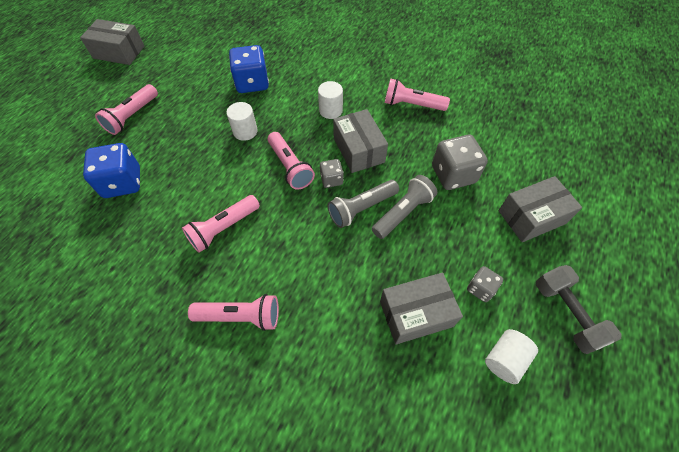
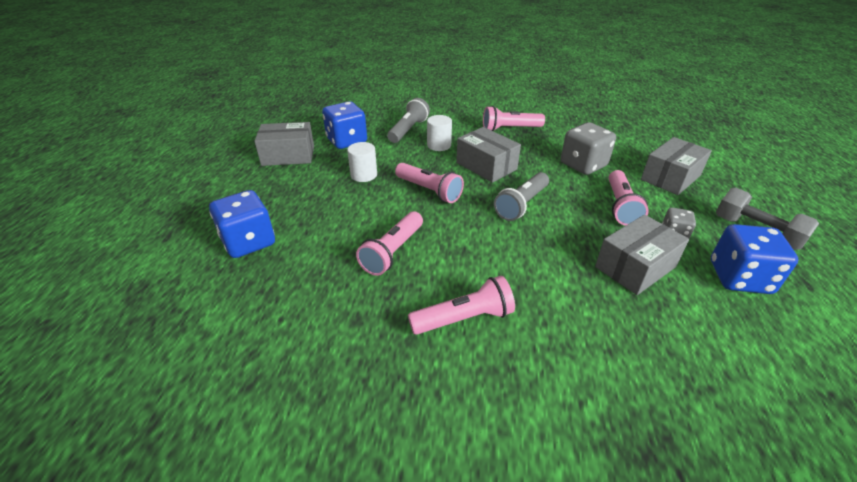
camera: 20 degrees left, 20 degrees down
(119, 52) = (182, 143): grey box -> grey box (288, 155)
(132, 116) = (228, 187): pink flashlight -> pink flashlight (620, 206)
(331, 179) = (477, 191): grey dice -> none
(403, 213) = (562, 199): grey flashlight -> grey flashlight (408, 130)
(505, 359) = (739, 278): white cylinder -> blue dice

